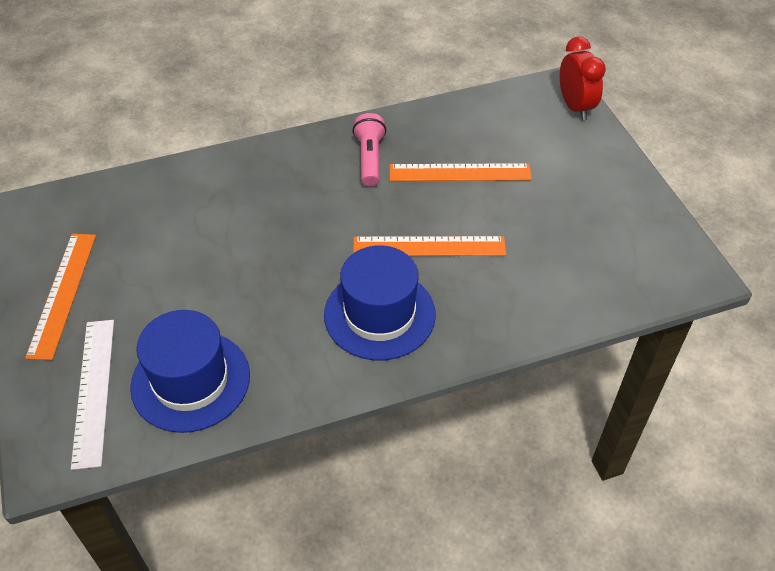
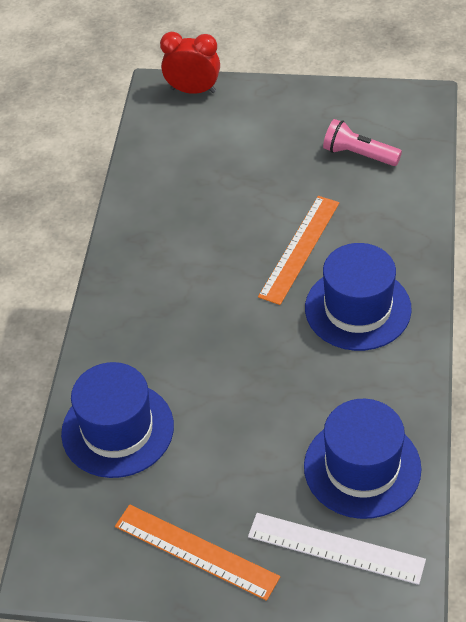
camera: 60 degrees left, 0 degrees up
(168, 200) = (117, 429): none -> blue hat
(370, 158) = (163, 253): pink flashlight -> pink flashlight (358, 154)
(460, 172) = (223, 196): orange ruler -> none

